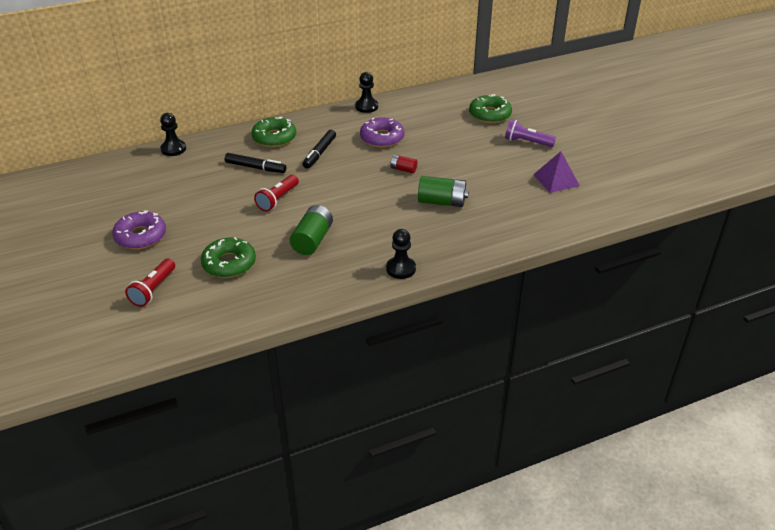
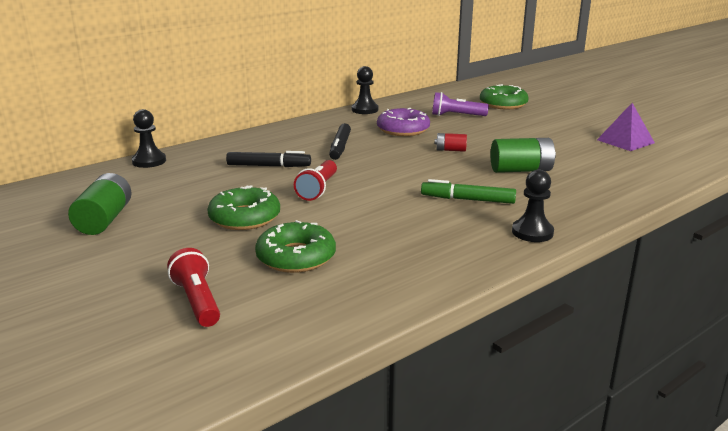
camera: 15 degrees left, 15 degrees down
(140, 236) = (145, 245): purple donut -> none
(153, 290) = (197, 301): red flashlight -> red flashlight turned 150 degrees clockwise
(274, 138) = (274, 141): green donut -> green donut (244, 218)
(312, 240) = (393, 220): green battery -> green battery (104, 220)
(378, 228) = (467, 199): none -> green marker
(527, 142) = (563, 118): purple flashlight -> purple flashlight (456, 116)

